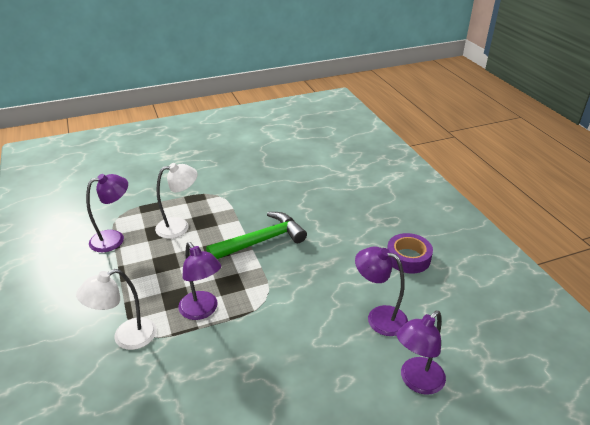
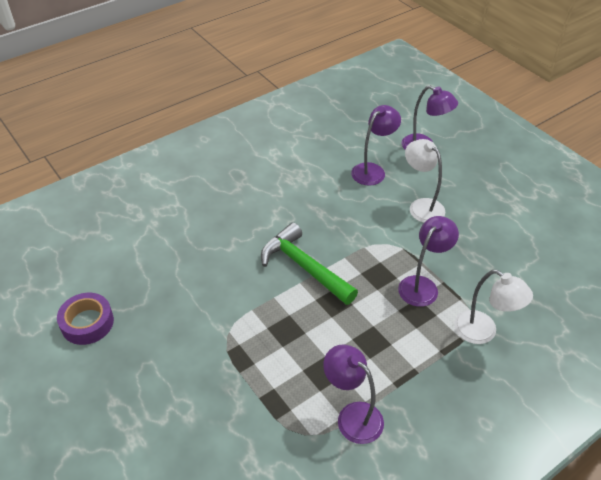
camera: 105 degrees left, 10 degrees up
(179, 226) = (304, 352): white lamp -> white lamp (421, 206)
(379, 317) = (373, 170): purple lamp -> purple lamp turned 150 degrees counterclockwise
(408, 258) = (291, 159): purple tape -> purple tape (87, 323)

